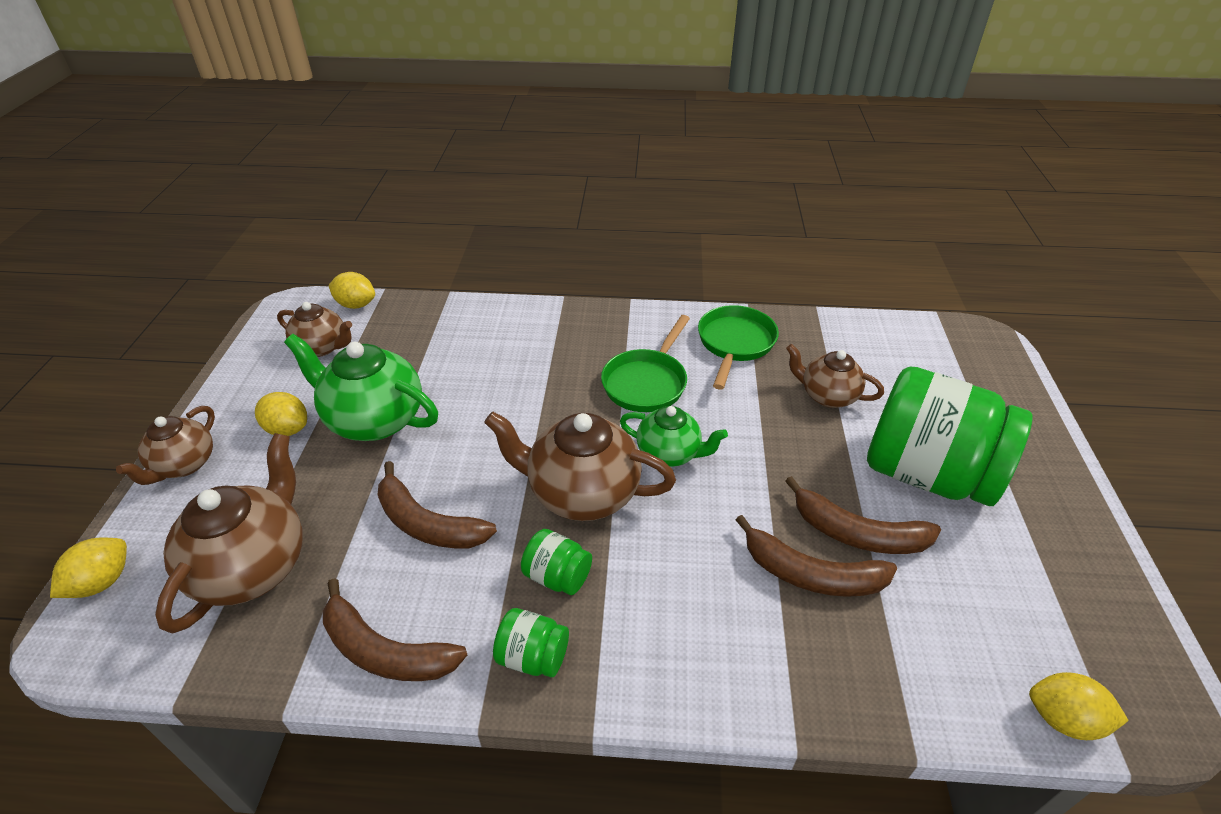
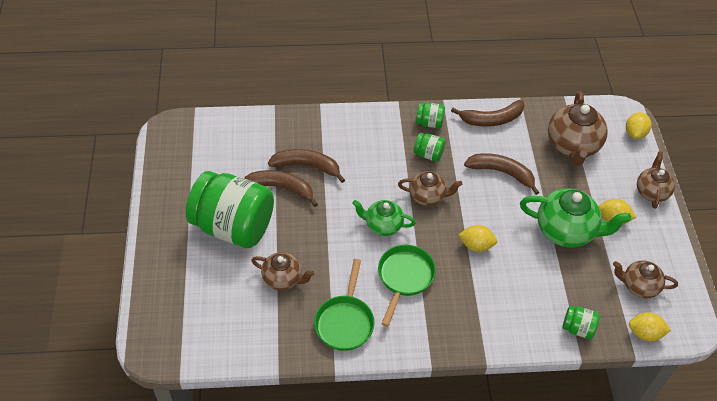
camera: 170 degrees right, 10 degrees up
(385, 651) = (492, 119): brown banana -> brown banana turned 150 degrees clockwise
(435, 315) = (578, 328): none -> green jar
(582, 493) = (427, 196): brown teapot -> brown teapot, size x0.61
(1063, 719) = (212, 121): yellow lemon -> yellow lemon (476, 245)

